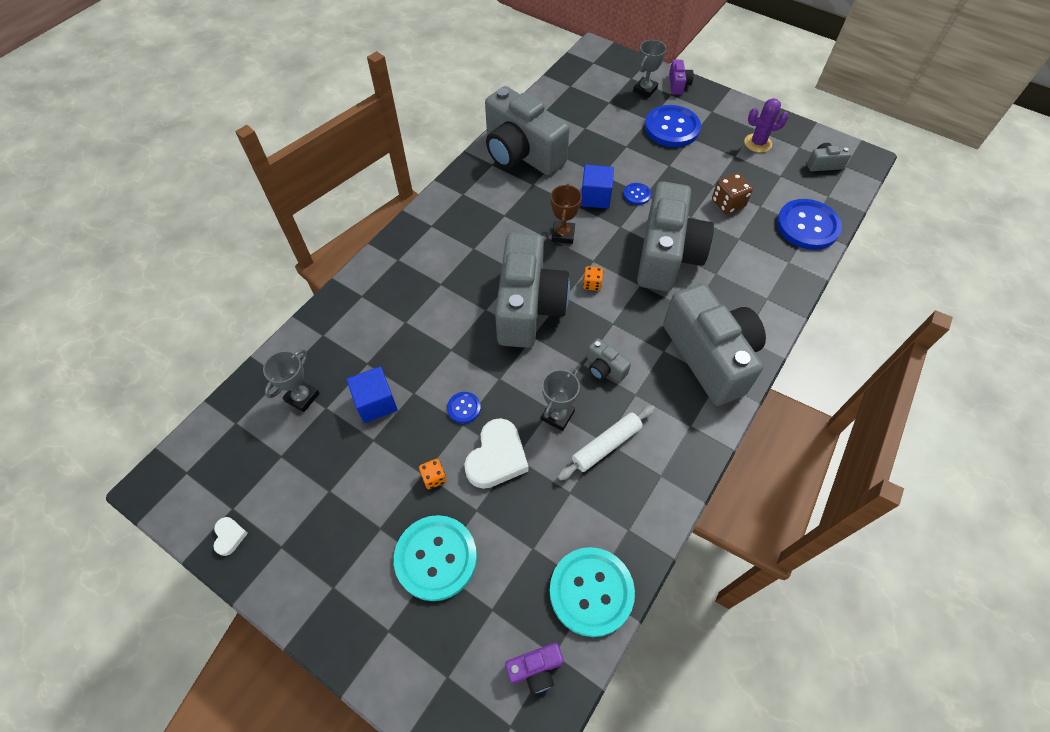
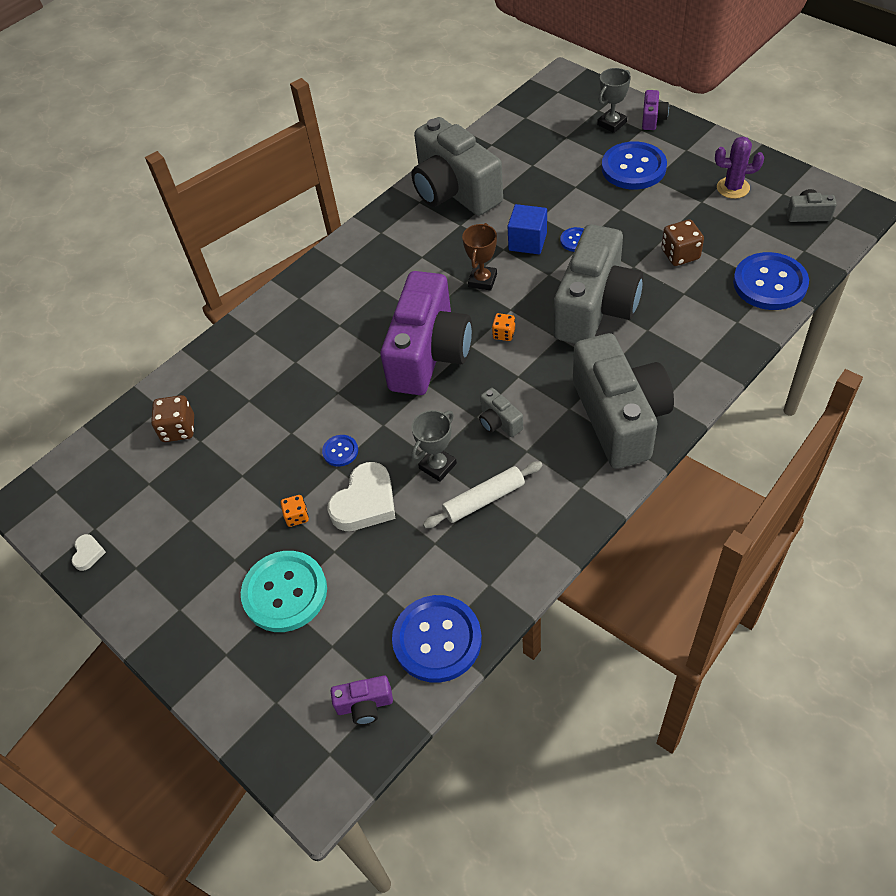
camera: 15 degrees right, 5 degrees down
(302, 397) = (178, 429): grey trophy -> brown dice
(376, 403) = (251, 439): blue cube -> none
(528, 307) = (429, 354): grey camera -> purple camera
(591, 592) = (437, 640): turquoise button -> blue button

